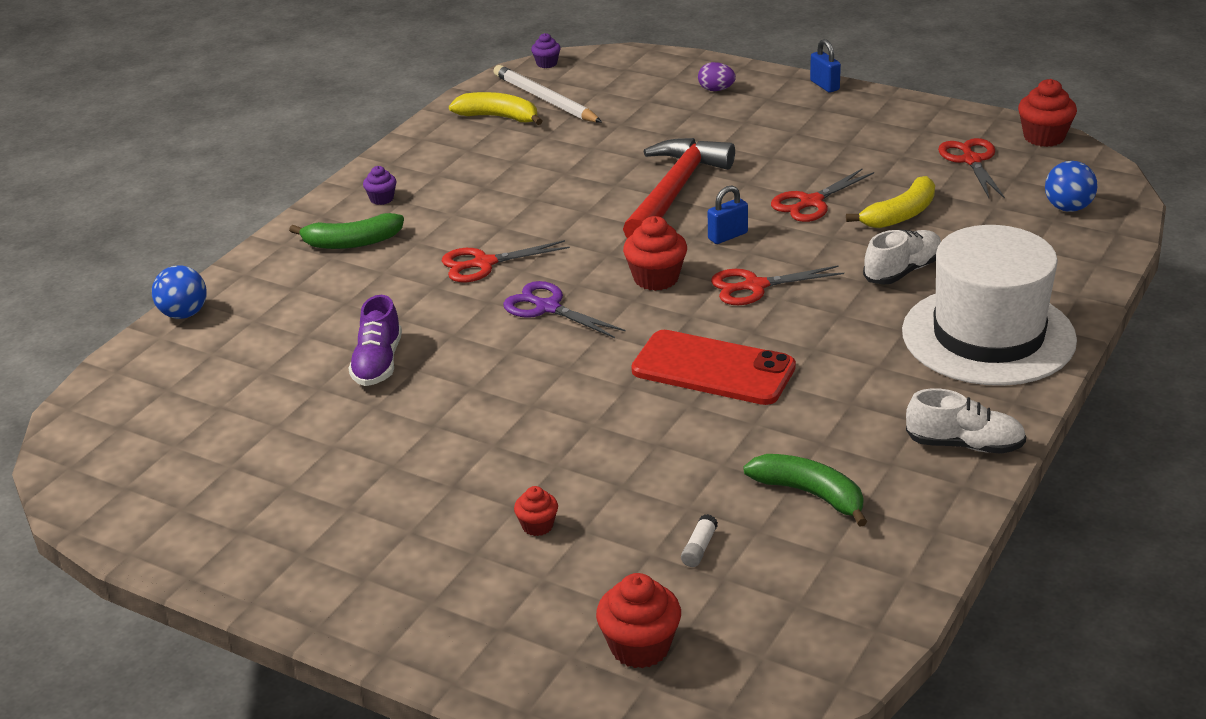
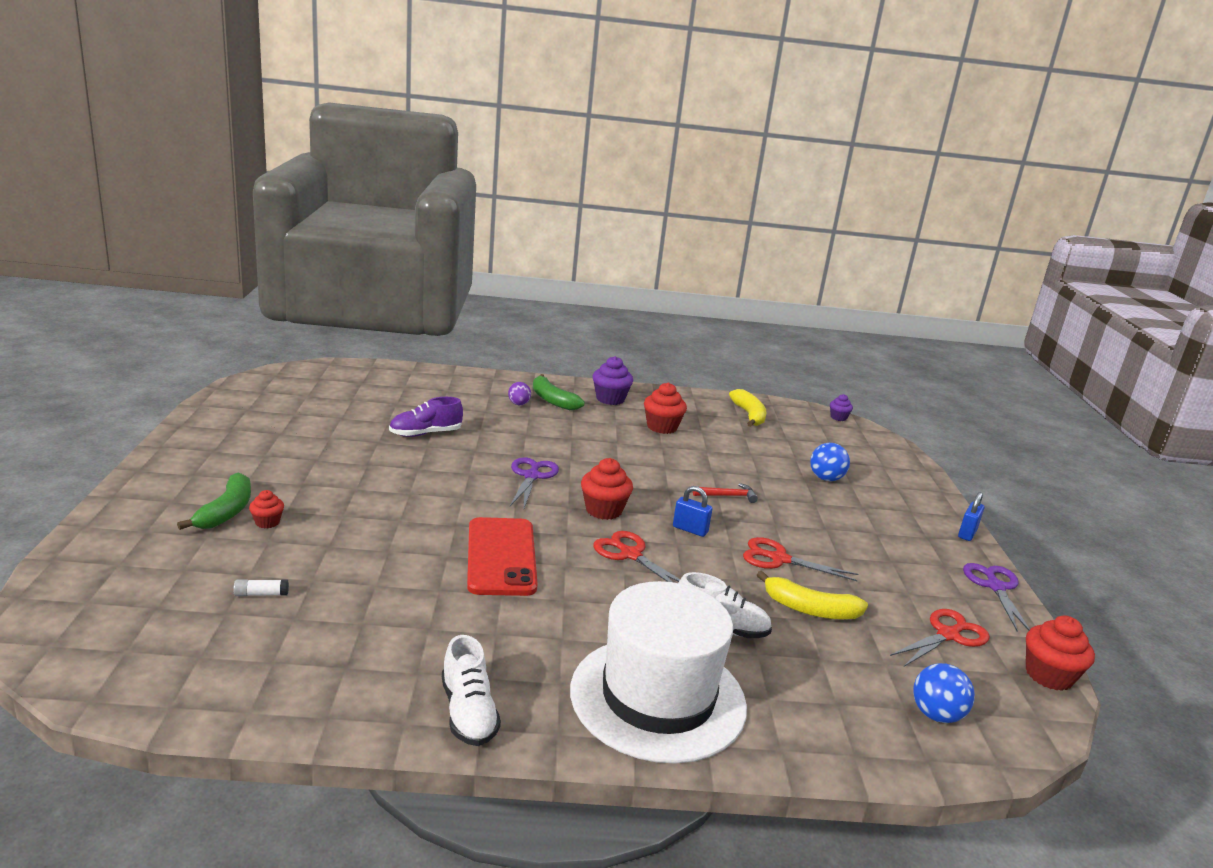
camera: 55 degrees right, 10 degrees down
(184, 314) = (439, 372): blue ball -> blue ball (826, 478)
(381, 199) = (610, 399): purple cupcake -> purple cupcake, size x1.75
(483, 263) = (566, 444): red scissors -> none
(545, 99) = (791, 426): white pencil -> none
(640, 647) = (131, 591): red cupcake -> red cupcake (662, 427)
(674, 192) = (727, 496): red hammer -> red hammer, size x0.41
(716, 90) = (892, 486): purple egg -> purple egg (519, 404)
(810, 494) = (353, 635): green banana -> green banana (226, 511)
(915, 108) = (995, 587): none -> purple scissors

